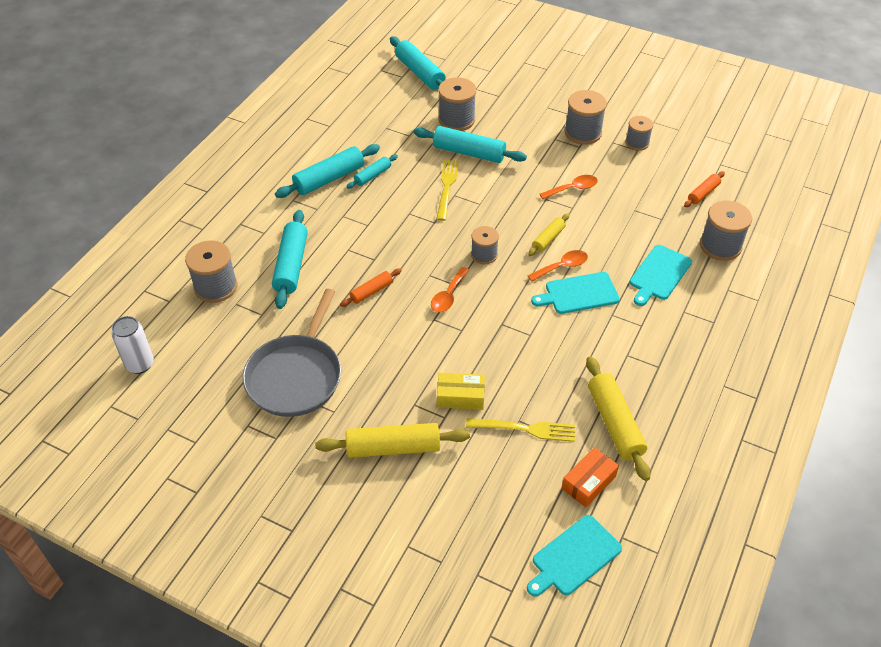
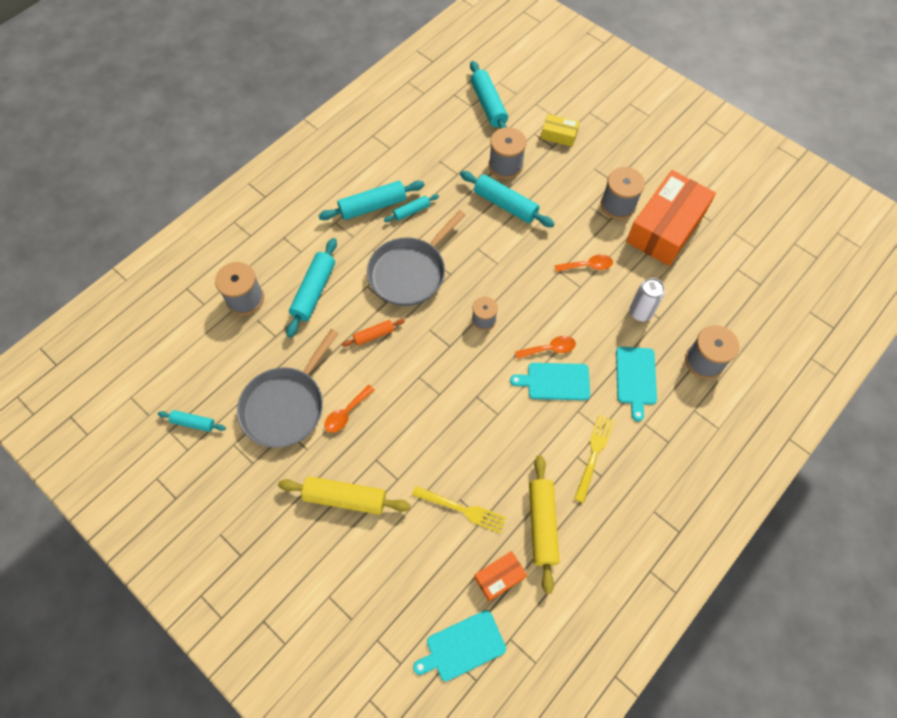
camera: 15 degrees right, 15 degrees up
(140, 364) = (163, 362): white can -> white can (640, 312)
(194, 415) = (193, 423): none -> turquoise rolling pin
(390, 229) = (410, 272): none -> grey pan
(447, 187) = (473, 238): yellow fork -> yellow fork (594, 454)
(448, 296) = (439, 355): orange spoon -> orange spoon (346, 413)
(460, 397) = (417, 462): yellow box -> yellow box (559, 135)
(548, 239) = (547, 316): yellow rolling pin -> none
(637, 143) = (665, 227): grey spool -> orange box
(659, 274) = (635, 378): turquoise cutting board -> turquoise cutting board turned 45 degrees counterclockwise
(703, 193) = (709, 299): orange rolling pin -> none

